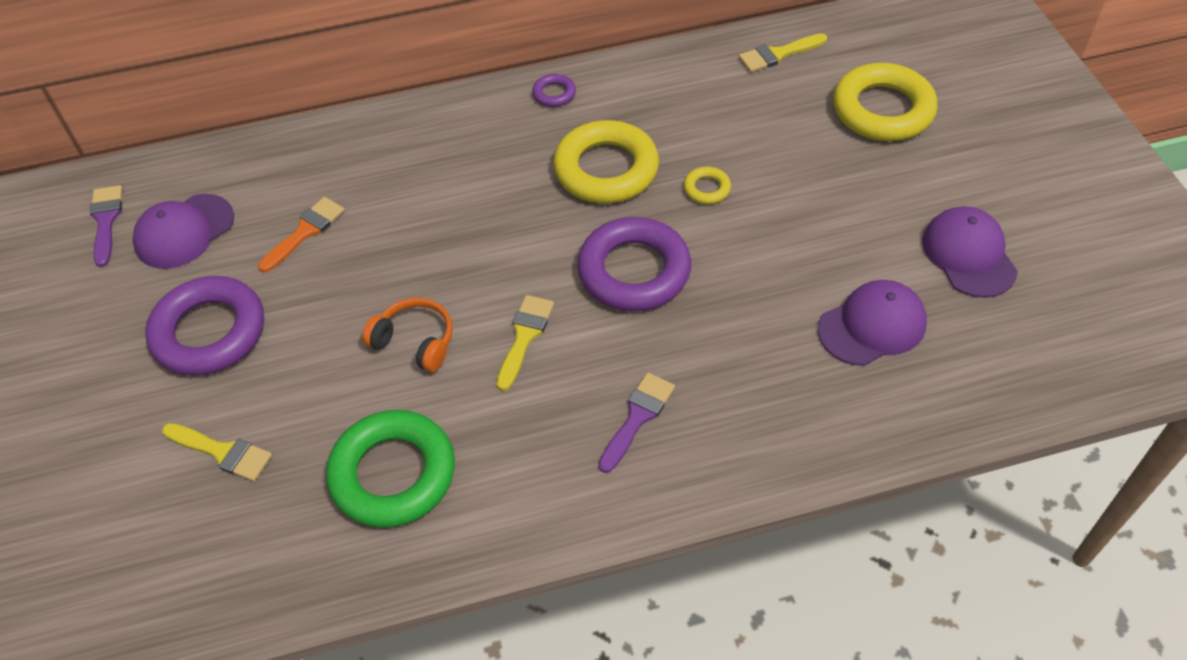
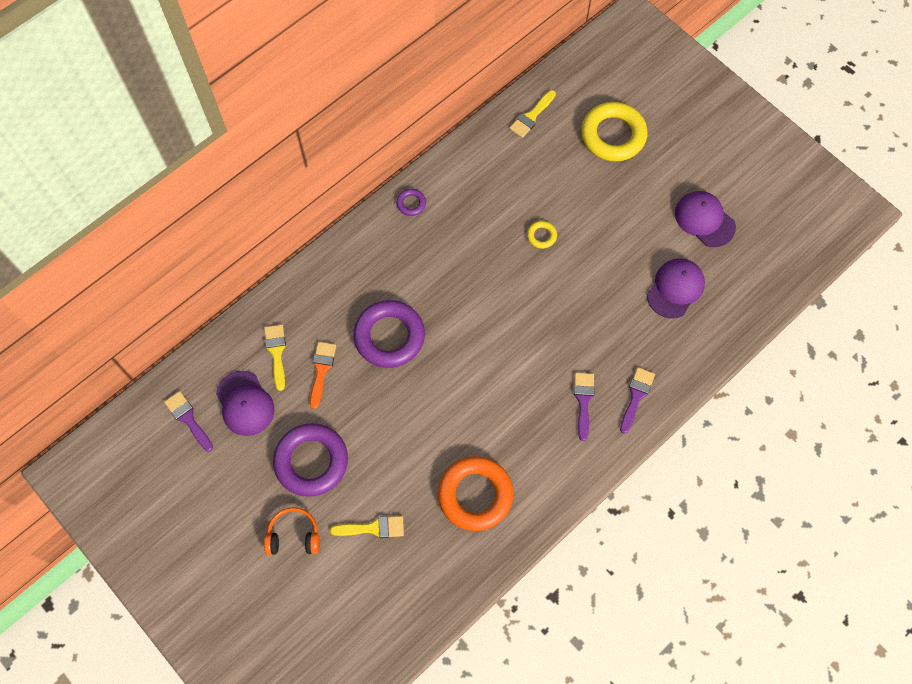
camera: 30 degrees left, 15 degrees up
(184, 231) = (245, 403): purple cap -> purple cap turned 45 degrees counterclockwise
(393, 474) = (475, 495): green ring -> orange ring
(415, 341) = (435, 412): orange headphones -> orange headphones (293, 535)
(524, 336) = (495, 380): yellow brush -> yellow brush (276, 352)
(606, 169) = (475, 247): yellow ring -> none
(634, 271) = (531, 310): purple ring -> purple ring (389, 336)
(724, 445) = (636, 396): none -> purple brush

